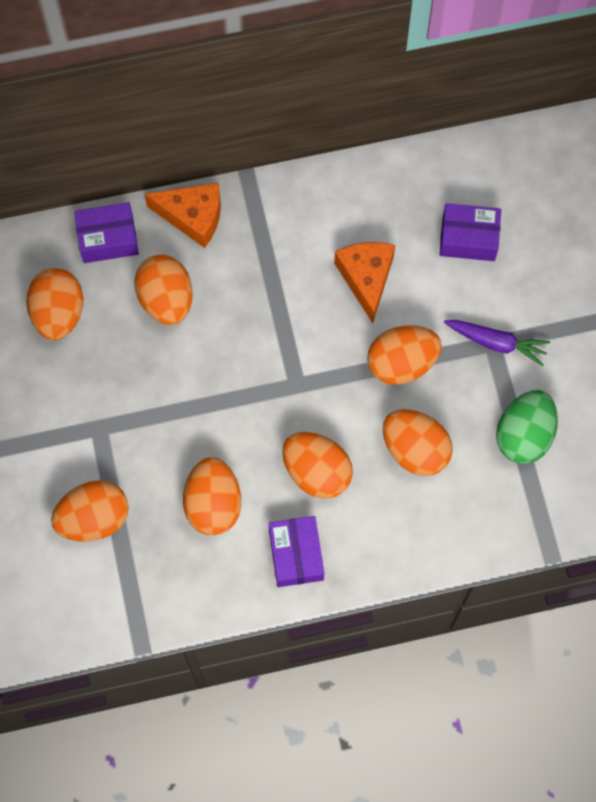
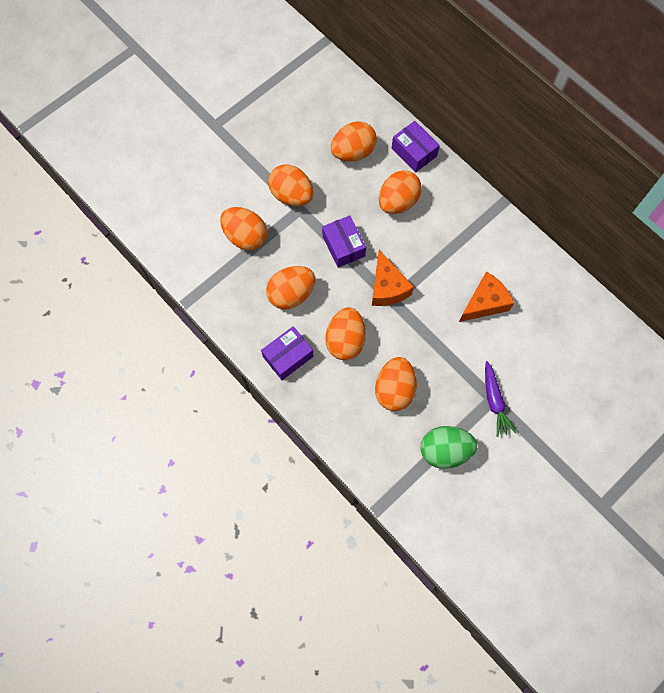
camera: 60 degrees right, 0 degrees up
(192, 217) = (457, 188): orange cheese -> orange cheese (387, 287)
(402, 363) = (444, 352): orange egg -> orange egg (291, 195)
(468, 238) = (551, 348): purple box -> purple box (343, 246)

